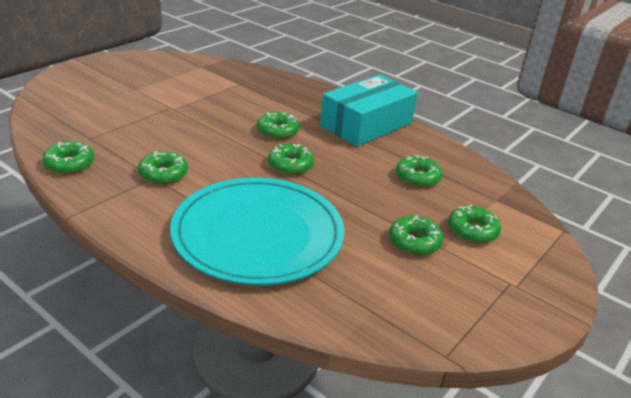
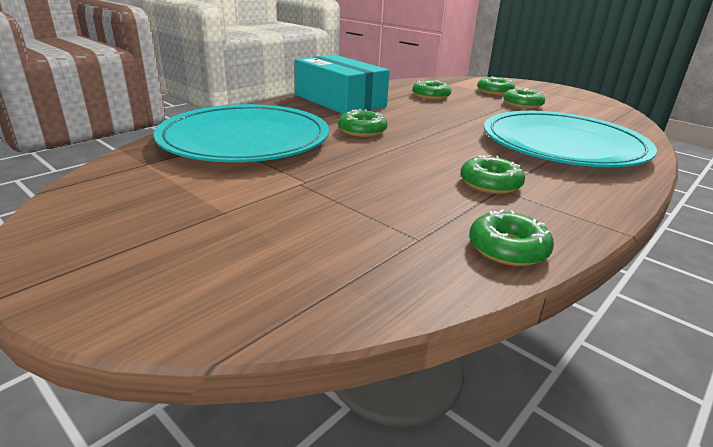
camera: 85 degrees left, 5 degrees down
(247, 89) = (245, 139): none -> turquoise plate
(290, 165) = (434, 129): green donut -> none

